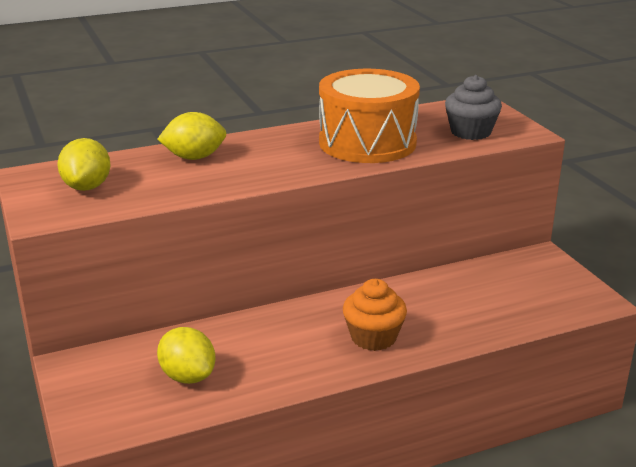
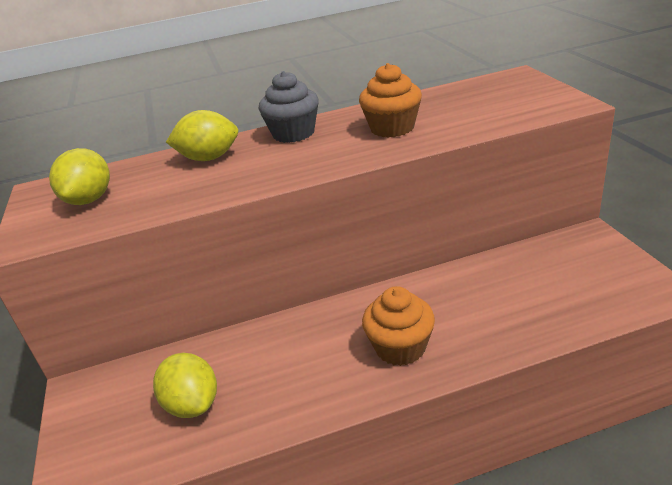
camera: 10 degrees right, 5 degrees up
(367, 142) = (392, 128): orange drum -> orange cupcake
(470, 132) = (506, 107): grey cupcake -> grey cupcake (293, 133)

